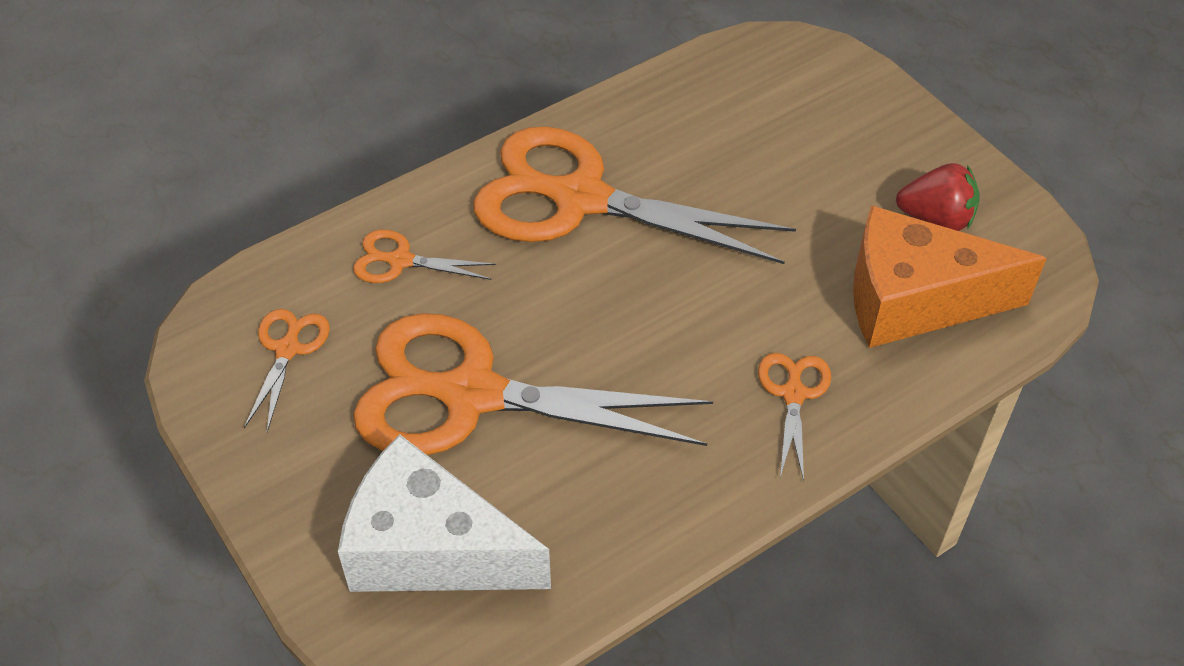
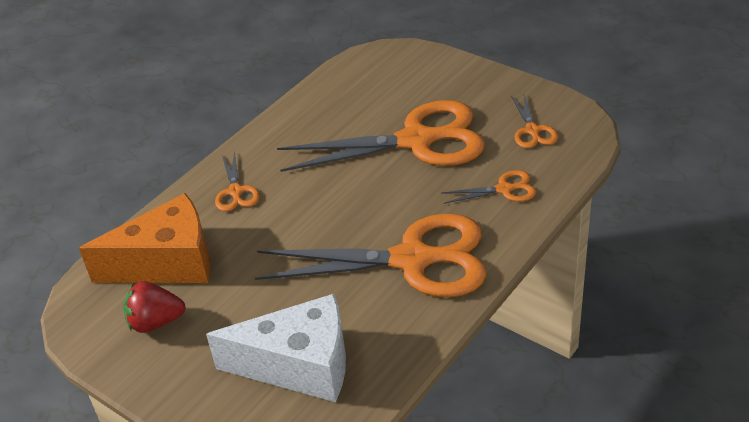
camera: 165 degrees right, 10 degrees down
(431, 549) = (398, 82): white cheese -> white cheese (300, 365)

